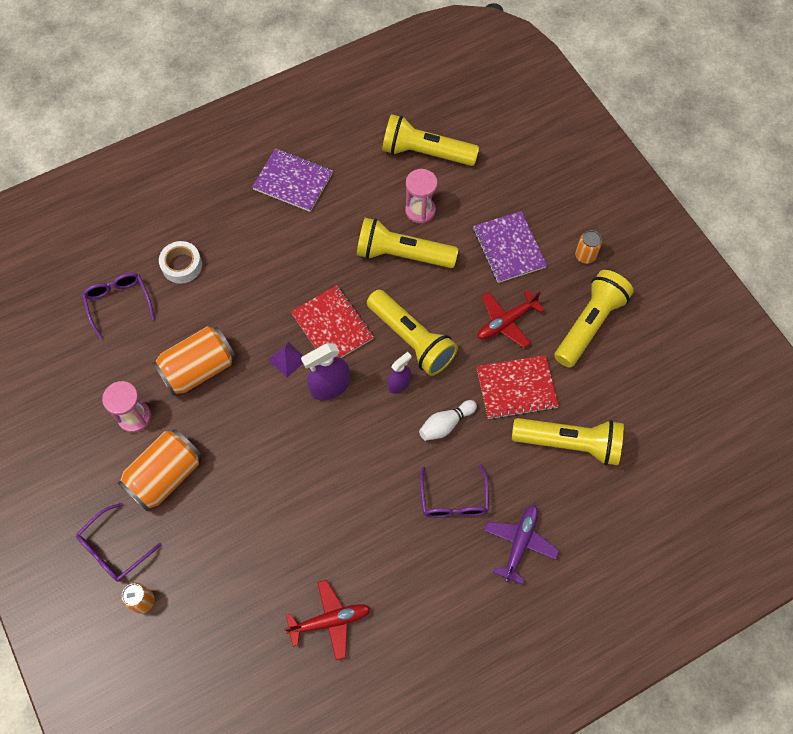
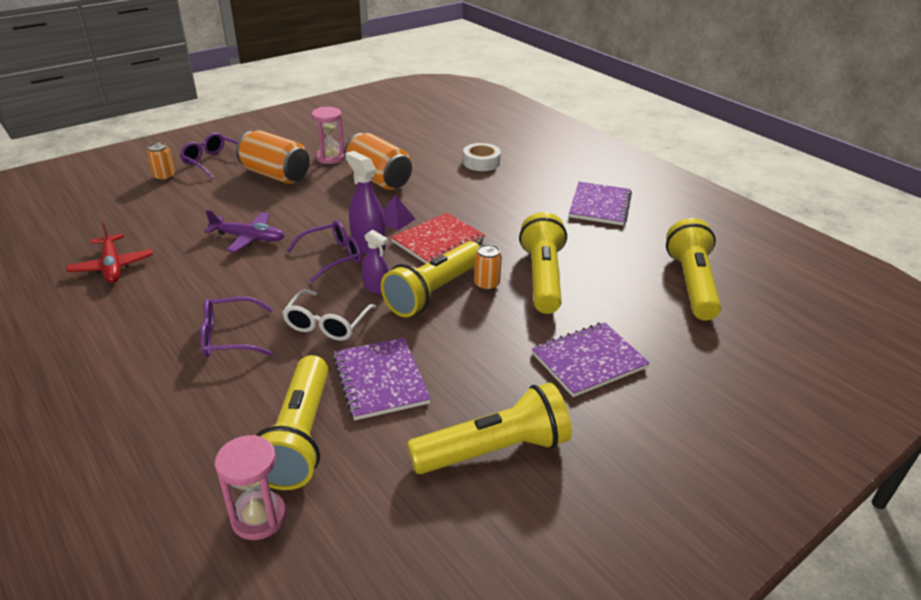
camera: 80 degrees right, 30 degrees down
(118, 303) = (436, 141): purple glasses -> purple glasses (333, 257)
(420, 210) = (608, 285): pink hourglass -> pink hourglass (259, 517)
(445, 424) = (327, 324): white bowling pin -> white glasses
(506, 322) = (476, 365): red plane -> none
(516, 388) = (380, 380): red notebook -> purple notebook
(520, 543) = (162, 396): purple plane -> purple plane (248, 238)
(585, 256) = (611, 440): orange can -> orange can (486, 284)
(589, 324) = (494, 450): yellow flashlight -> yellow flashlight turned 45 degrees counterclockwise

